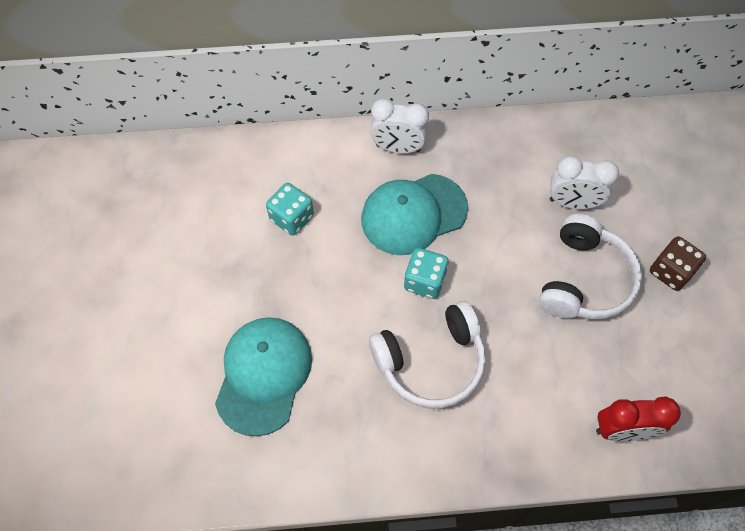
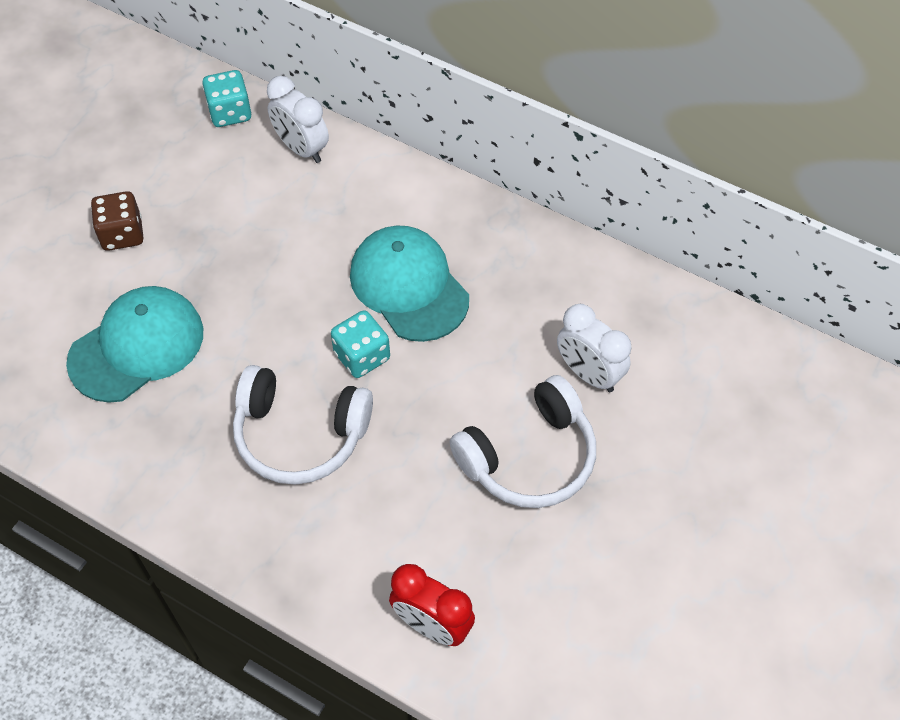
camera: 35 degrees right, 5 degrees down
(292, 218) = (287, 220): turquoise dice -> turquoise dice (230, 113)
(398, 148) = (451, 213): white clock -> white clock (301, 149)
(413, 214) = (409, 286): turquoise cap -> turquoise cap turned 45 degrees clockwise
(670, 271) = (634, 509): brown dice -> brown dice (122, 234)

